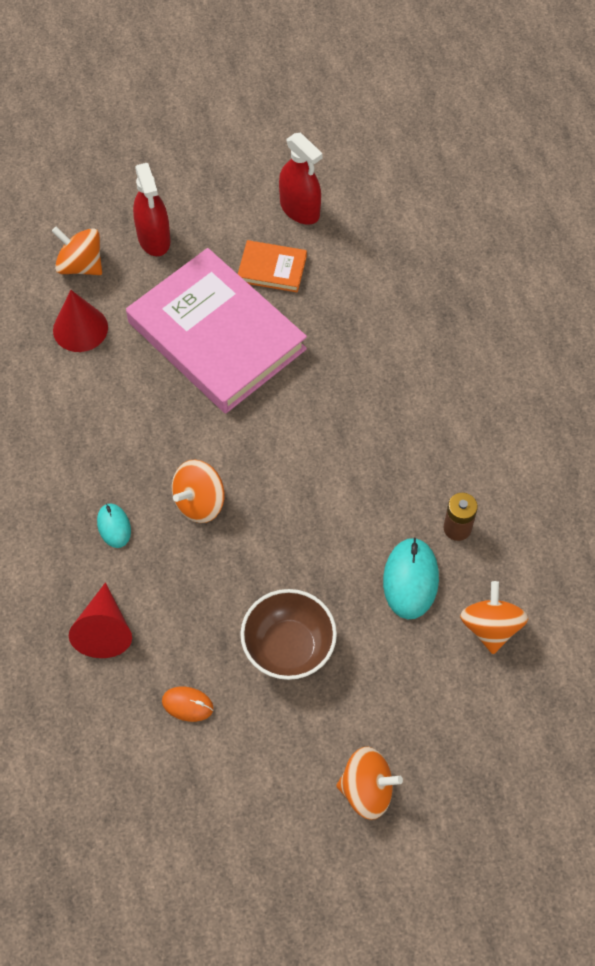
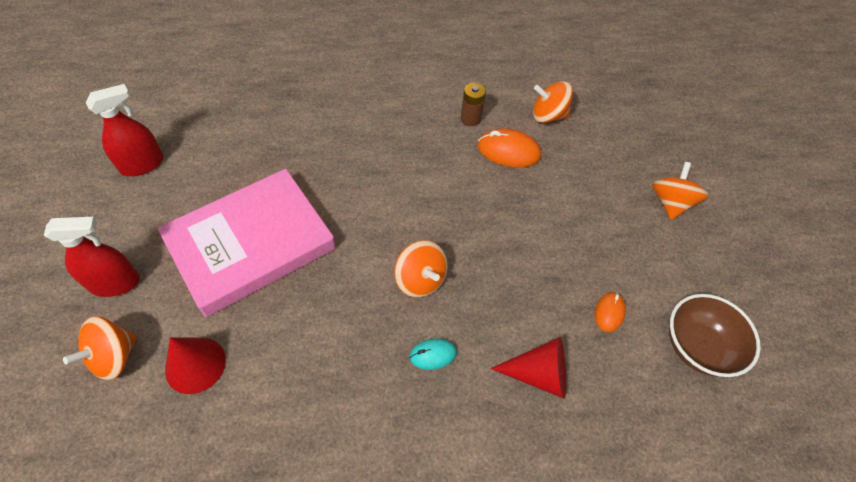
camera: 85 degrees left, 5 degrees down
(272, 269) = (196, 193): orange book -> none
(288, 647) = (560, 234): brown bowl -> brown bowl (697, 347)
(410, 580) = (508, 151): turquoise mouse -> orange mouse

